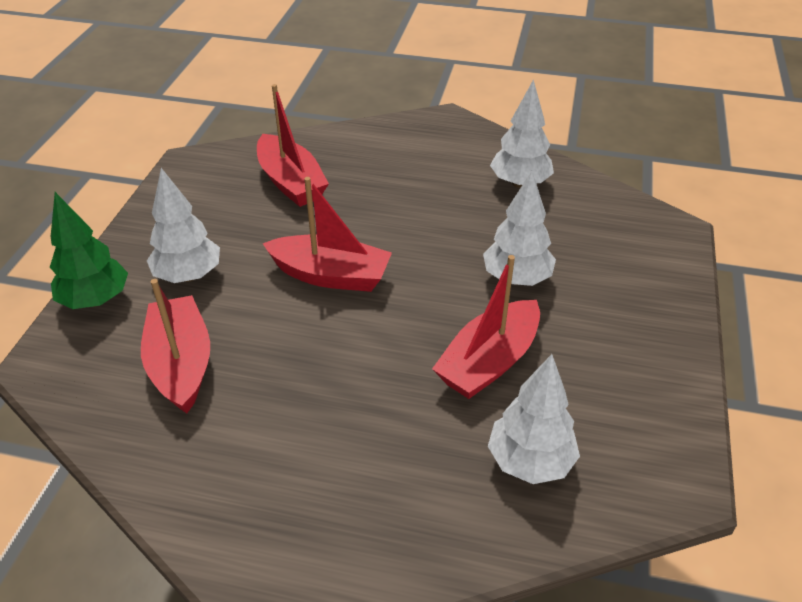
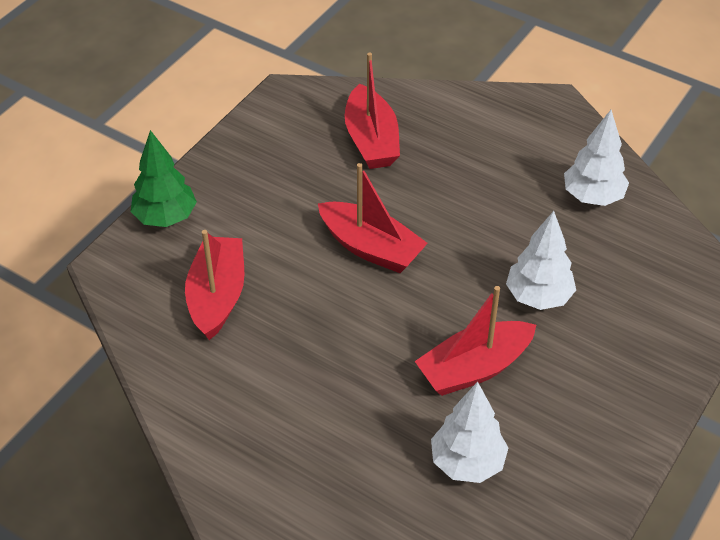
camera: 20 degrees right, 5 degrees up
(188, 276) = (248, 215): white tree -> none

